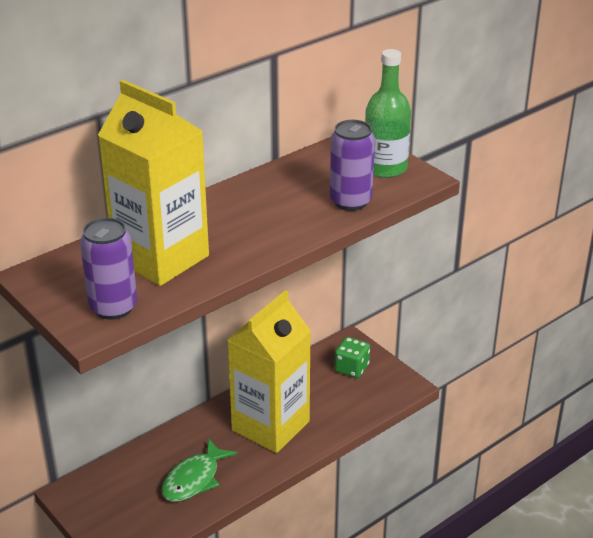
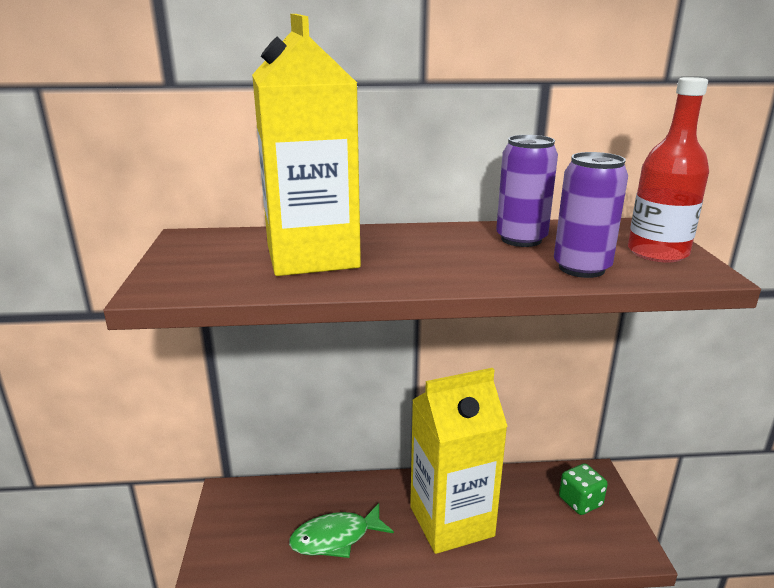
camera: 35 degrees right, 10 degrees down
(113, 307) = (206, 279): purple can -> purple can (521, 239)
(385, 168) = (657, 253): green bottle -> red bottle

